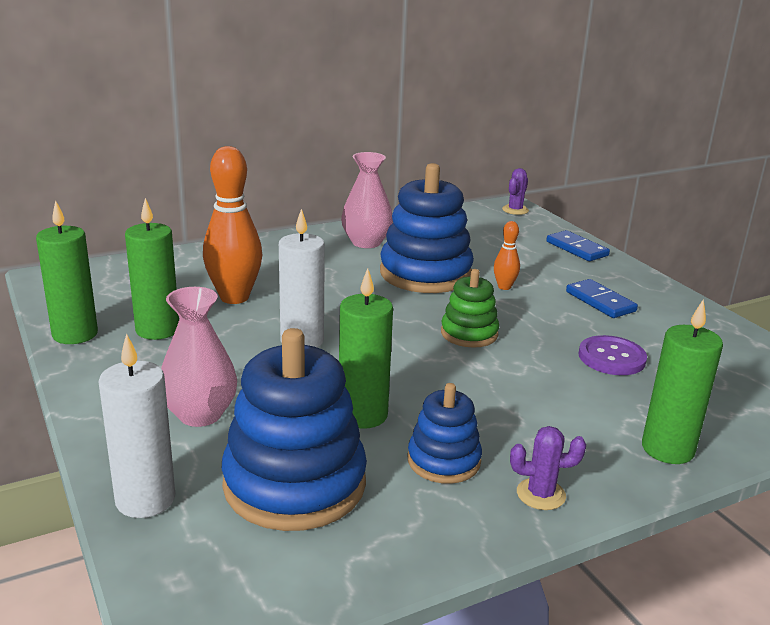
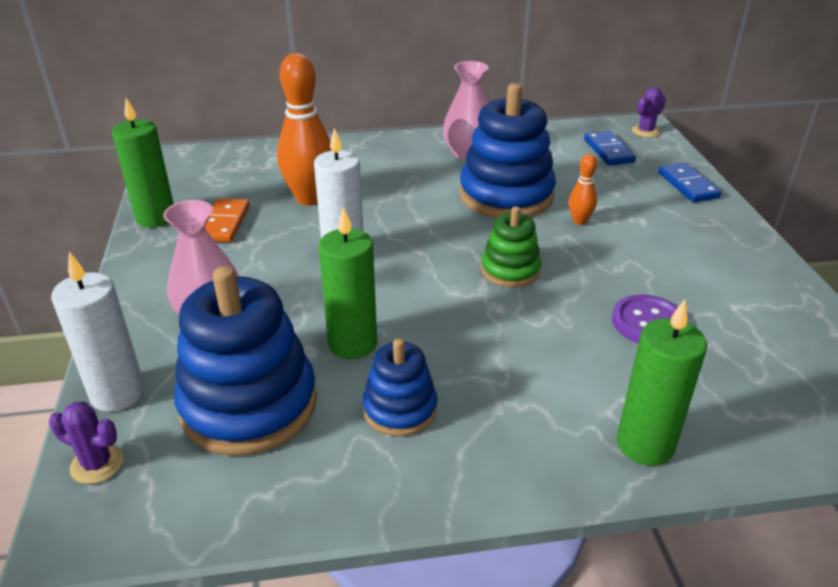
camera: 20 degrees right, 10 degrees up
(157, 330) = (225, 223): green candle -> orange domino
(541, 494) = (474, 468): purple cactus -> purple cactus (97, 464)
(600, 301) = (676, 253): blue domino -> blue domino (608, 151)

